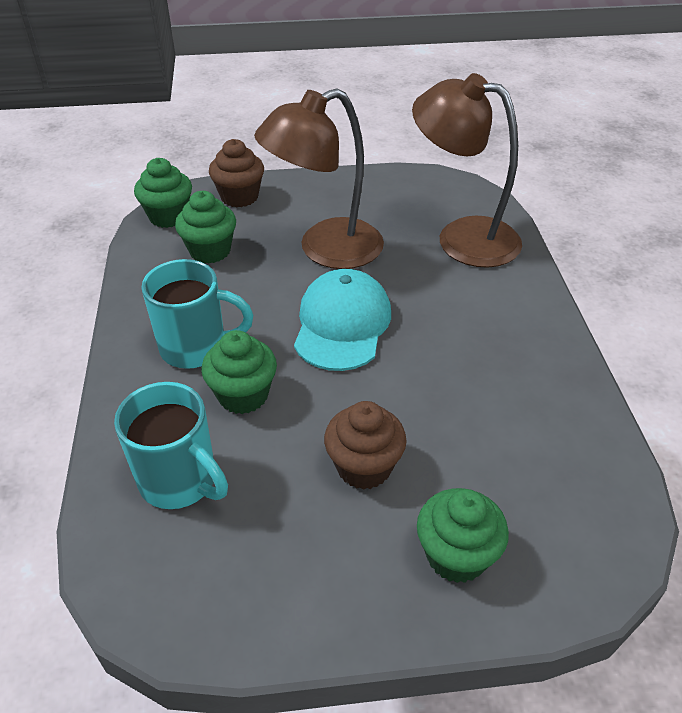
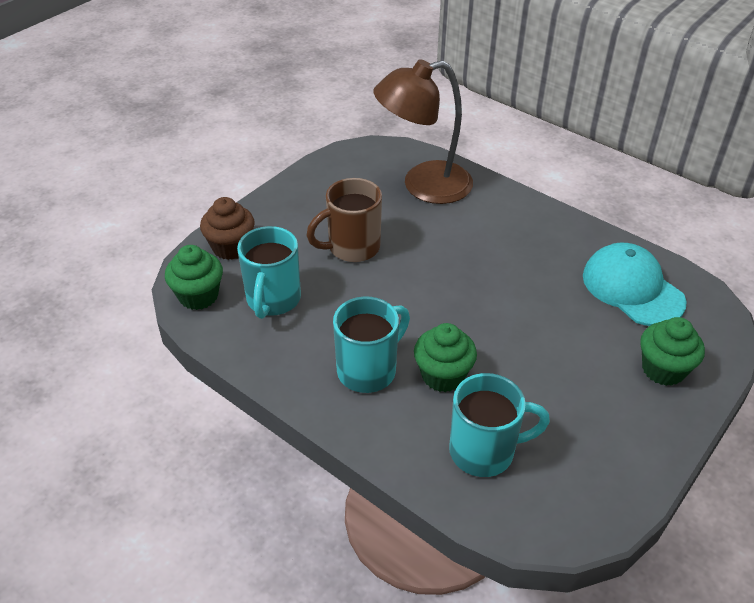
camera: 45 degrees left, 0 degrees up
(210, 251) = (273, 300): green cupcake -> turquoise mug
(325, 250) = (352, 248): brown lamp -> brown mug
(342, 324) = (434, 290): turquoise cap -> turquoise cap (632, 288)
(364, 467) = (564, 362): brown cupcake -> none

